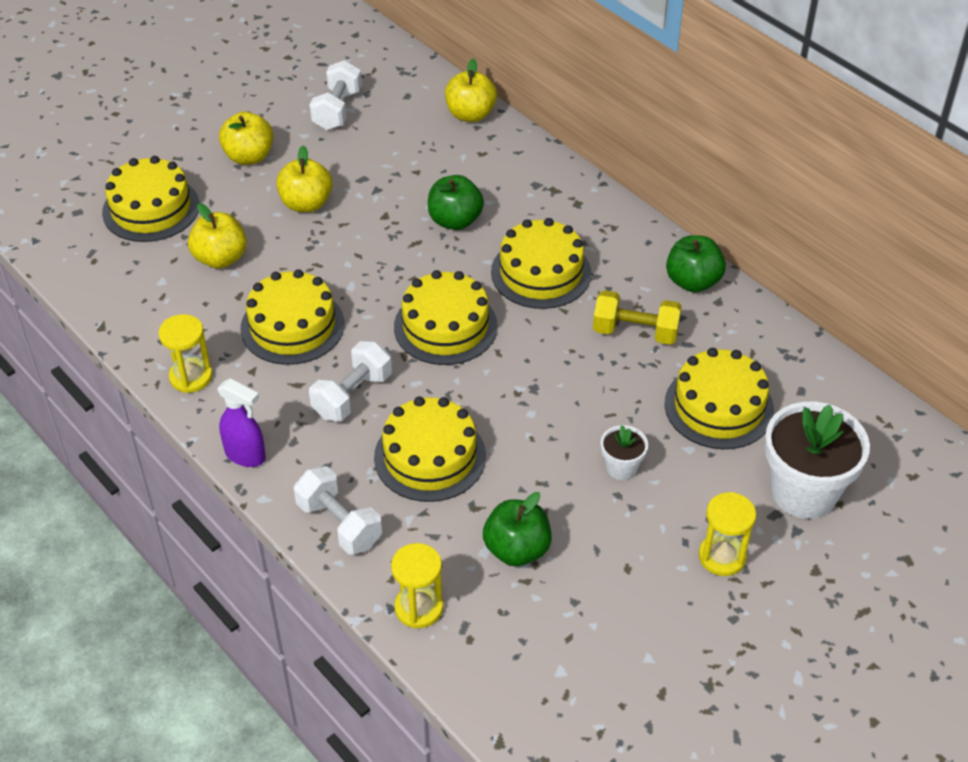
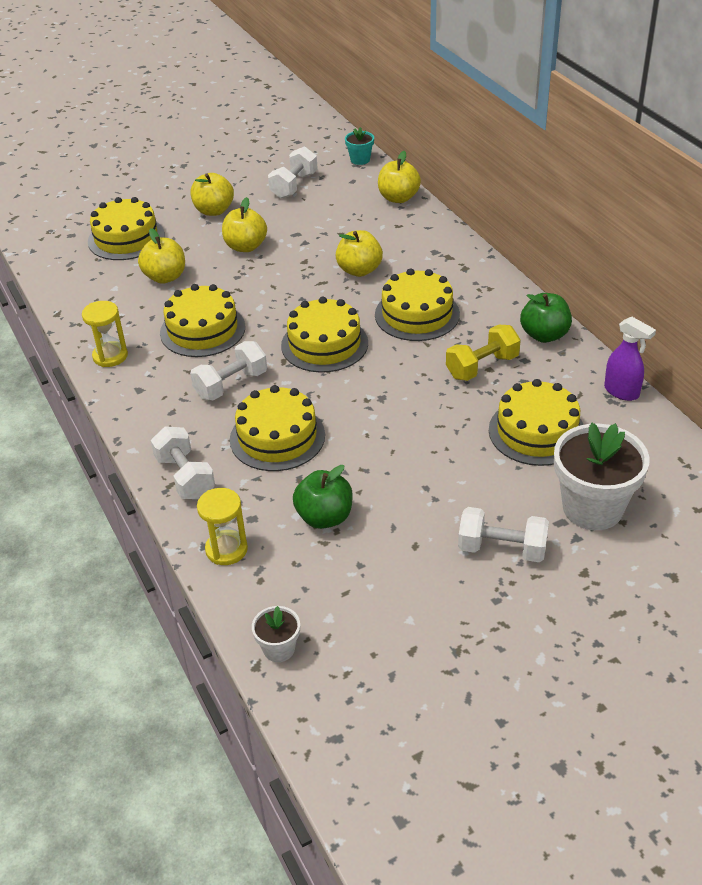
camera: 15 degrees right, 5 degrees down
(245, 455) = (130, 417): purple spray bottle -> purple spray bottle (622, 392)
(407, 64) = (360, 159): none -> turquoise flower pot
(455, 221) = (359, 270): green apple -> yellow apple
(621, 467) = (436, 467): white flower pot -> white flower pot (279, 649)
(635, 332) = (482, 367): yellow dumbbell -> yellow dumbbell turned 60 degrees counterclockwise
(722, 557) = (502, 549): yellow hourglass -> white dumbbell

